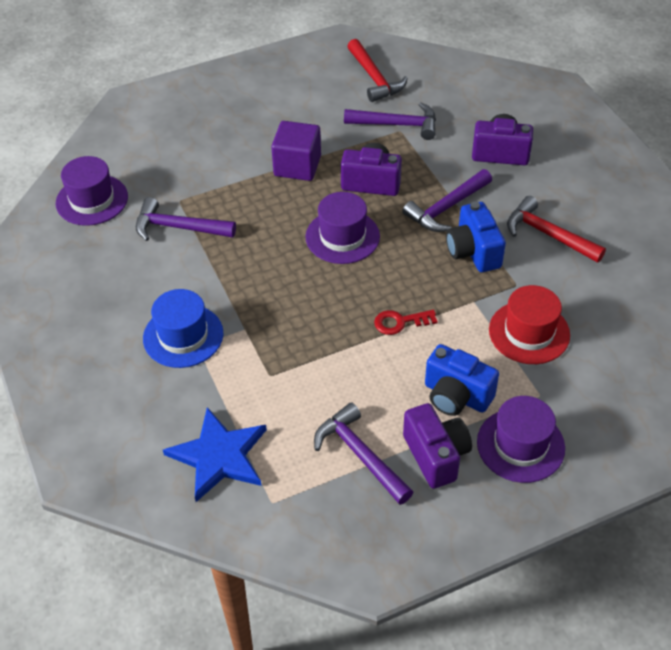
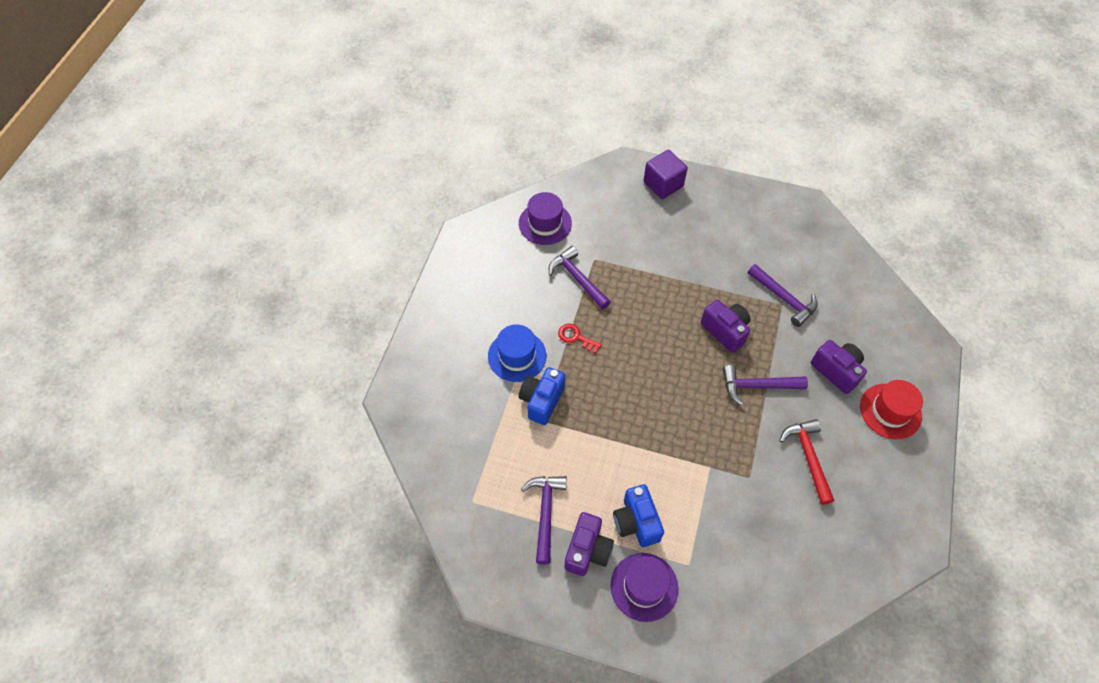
camera: 40 degrees right, 10 degrees up
(219, 456) = (470, 449): blue star -> none
(297, 166) = (688, 285): purple cube -> purple cube (663, 184)
(342, 237) = (670, 357): purple hat -> none
(374, 78) = (803, 251): red hammer -> none
(400, 322) = (650, 445): red key -> red key (576, 337)
(473, 252) = (744, 431): blue camera -> blue camera (542, 401)
(529, 332) = (724, 517): red hat -> red hat (890, 411)

